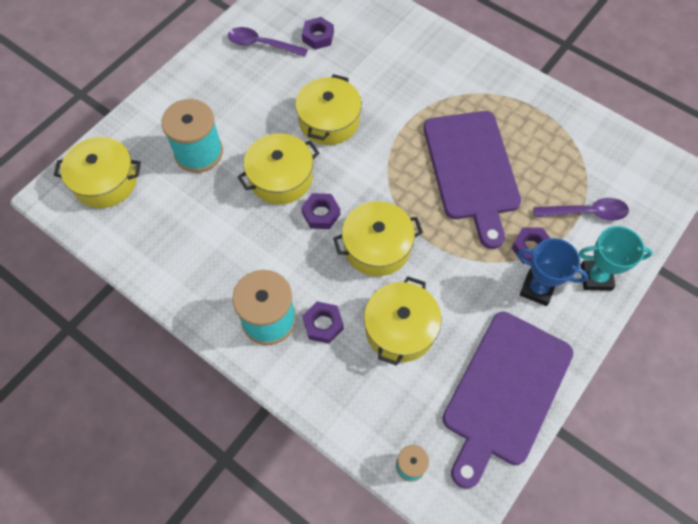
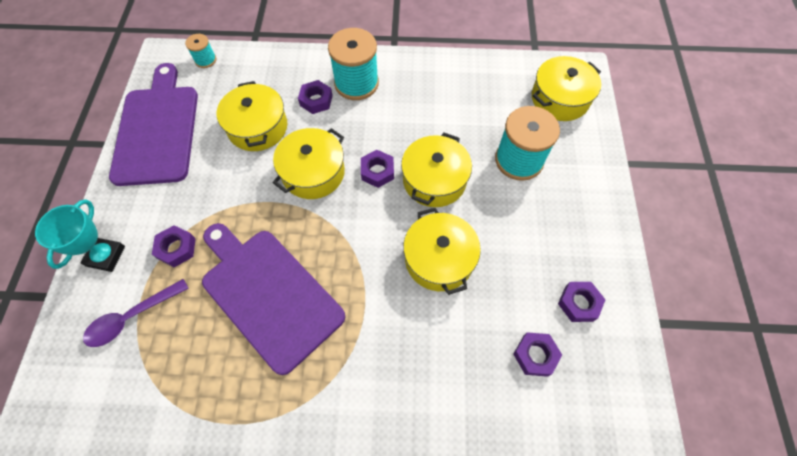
camera: 145 degrees right, 0 degrees up
(262, 44) = (579, 303): purple spoon -> purple nut
(537, 289) = (158, 216): blue trophy -> none
(596, 277) = (106, 256): turquoise trophy -> turquoise trophy turned 45 degrees counterclockwise

